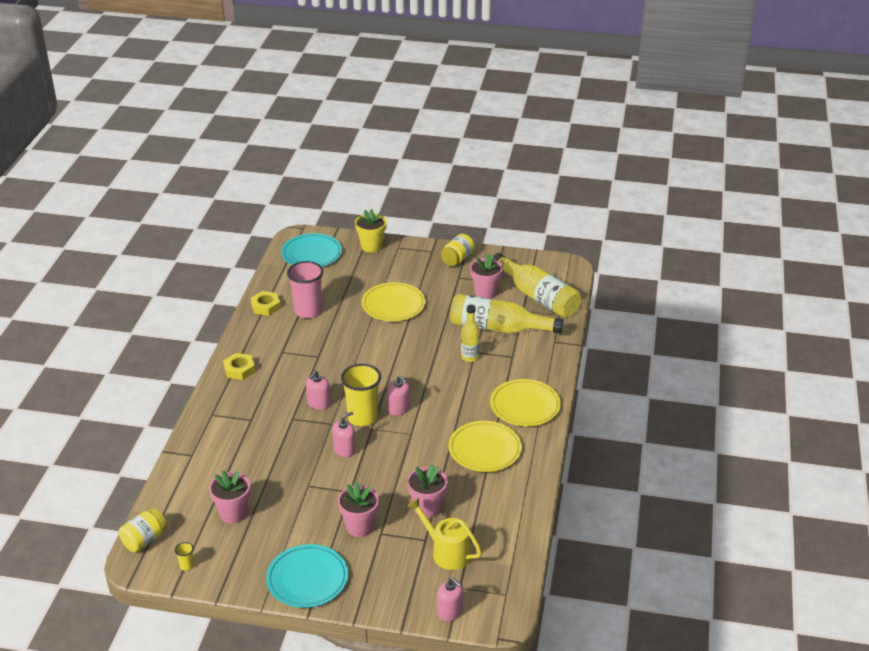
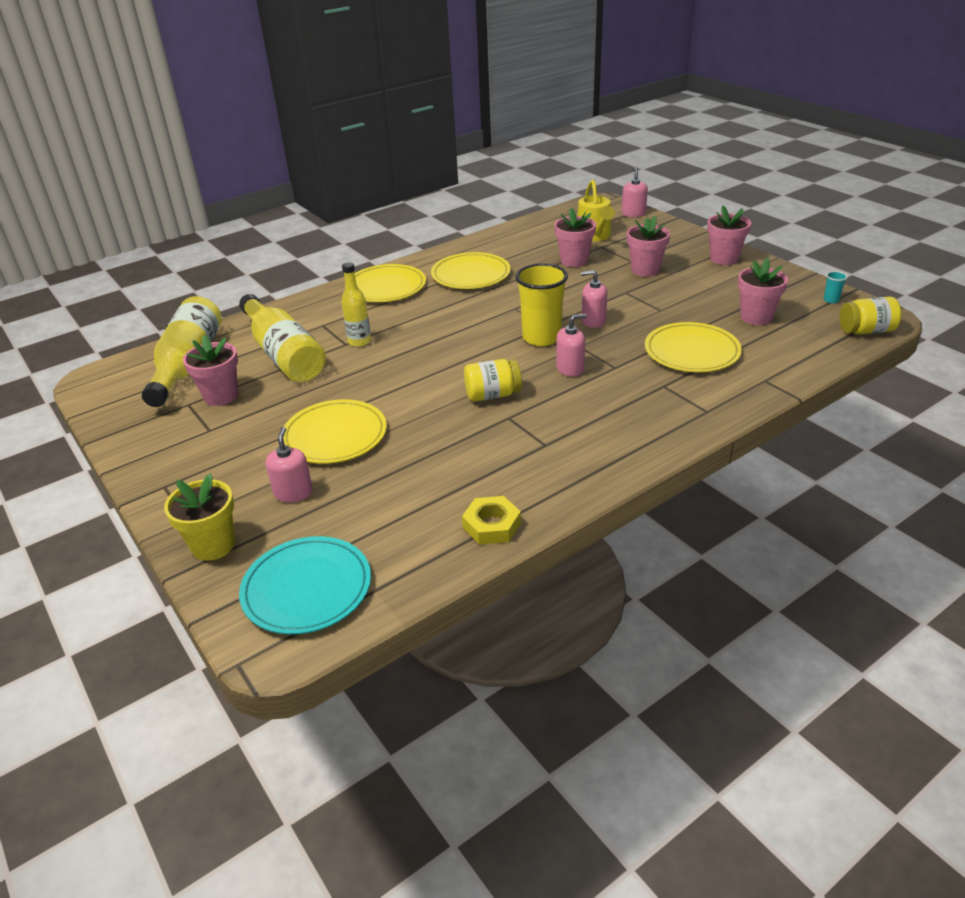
camera: 135 degrees left, 0 degrees up
(187, 566) = (831, 300): yellow cup -> turquoise cup
(239, 369) = (623, 448): yellow nut -> none
(254, 456) = (692, 351): none -> yellow plate
(307, 579) = (724, 259): turquoise plate -> pink flower pot
(308, 311) = (445, 484): pink cup -> none
(399, 409) = (496, 330): pink soap dispenser -> pink soap dispenser (293, 493)
(457, 259) = (163, 455): yellow jar -> yellow jar (492, 395)

